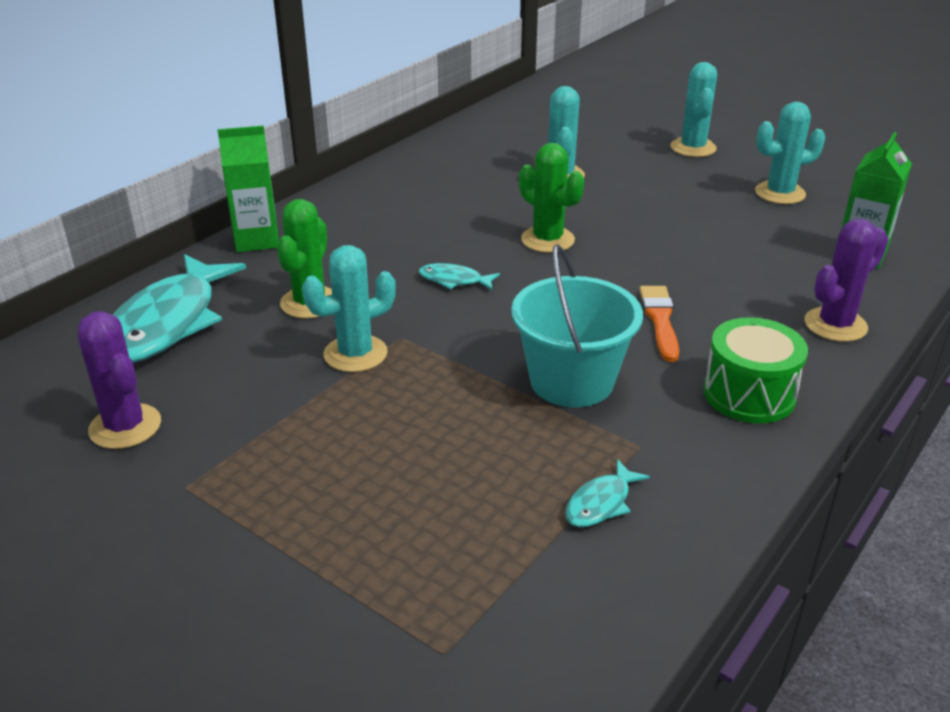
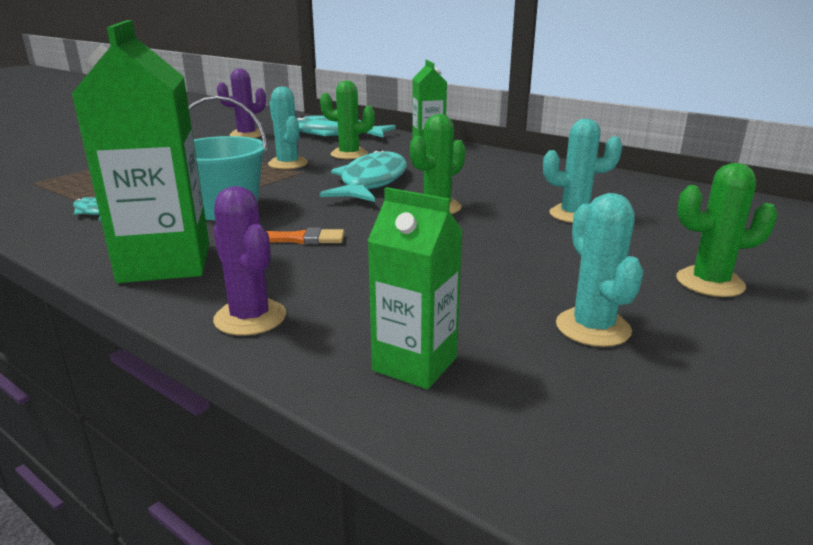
camera: 90 degrees right, 10 degrees down
(454, 280) = (371, 182): turquoise fish -> turquoise fish, size x2.29
(693, 148) = (710, 282): turquoise cactus -> green cactus
(749, 394) = (165, 263): green drum -> green carton

